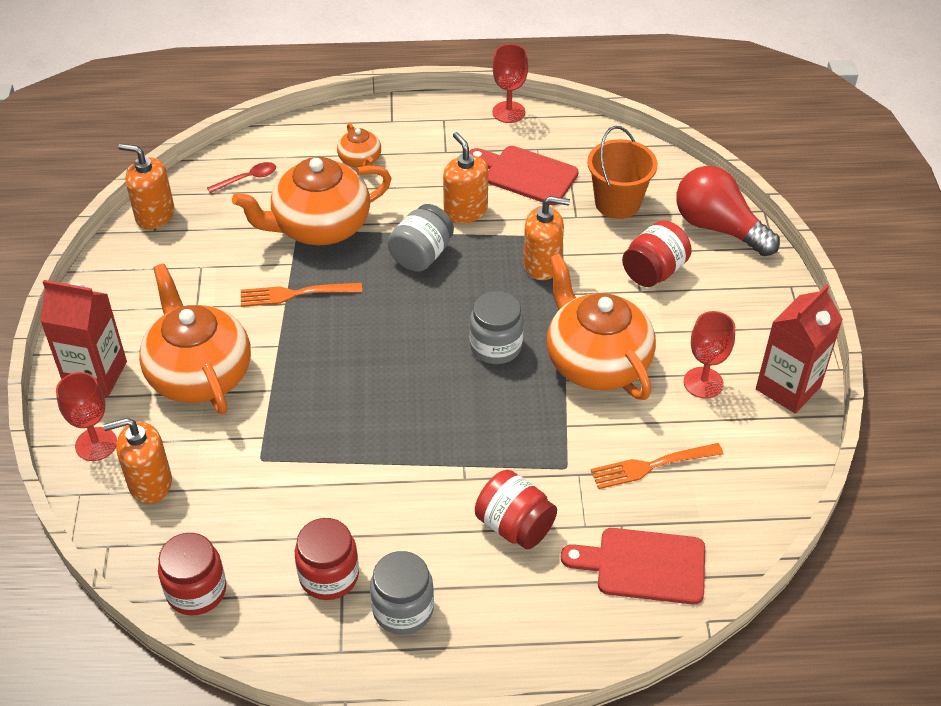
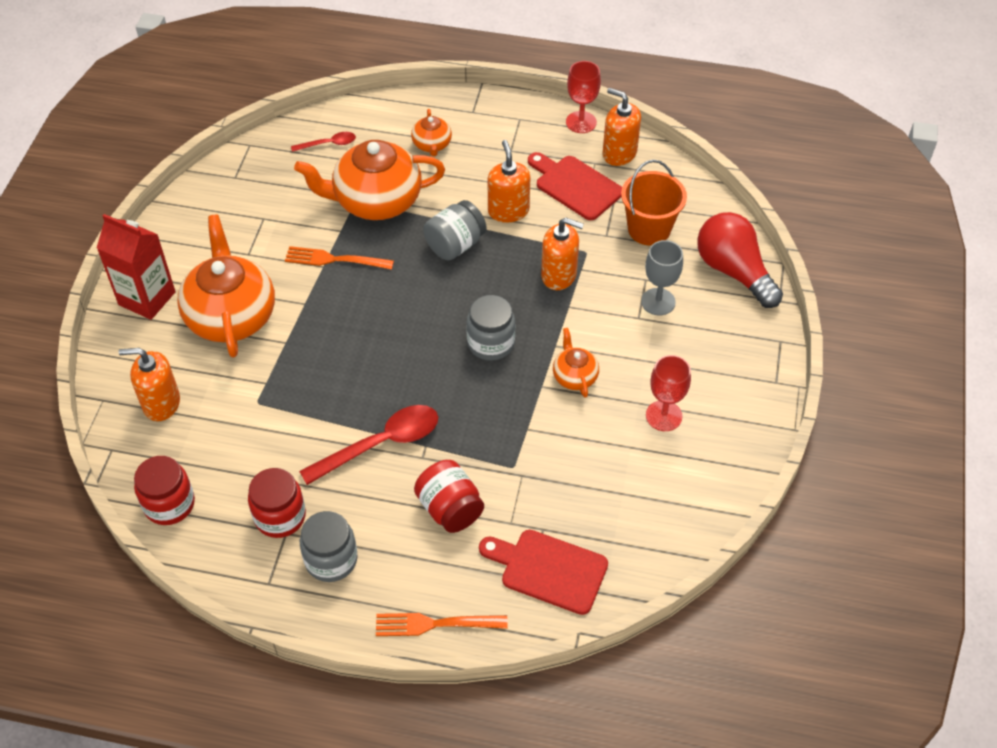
camera: 15 degrees right, 5 degrees up
(96, 444) = (128, 360): red goblet -> none
(155, 215) = (239, 163): orange soap dispenser -> orange soap dispenser (619, 153)
(414, 474) = (381, 444): none -> red spoon
(596, 362) = (574, 376): orange teapot -> orange teapot, size x0.47
(652, 466) = (589, 482): orange fork -> orange fork (435, 624)
(654, 271) = (658, 302): red jar -> grey goblet
(788, 388) = (740, 437): red carton -> none

